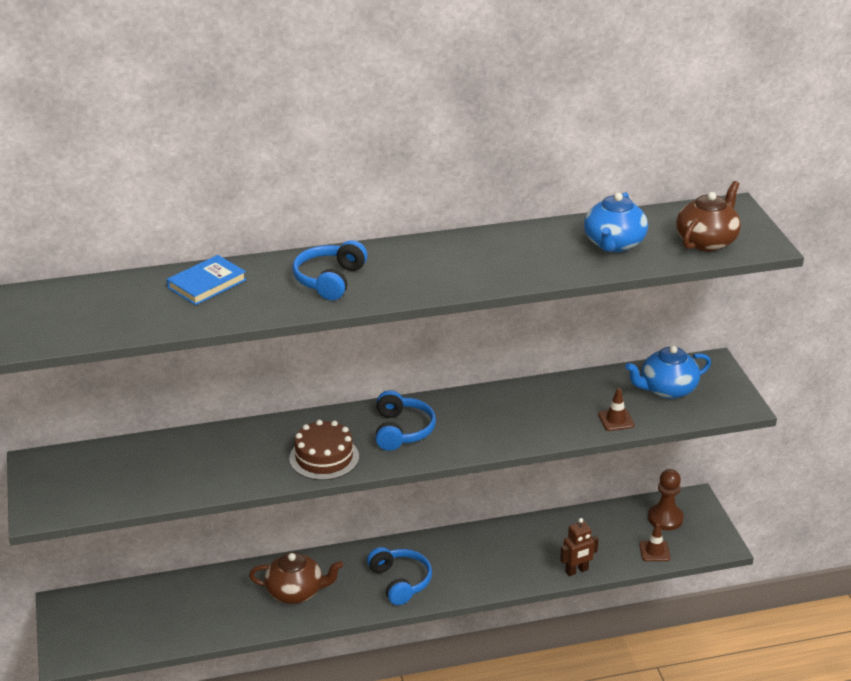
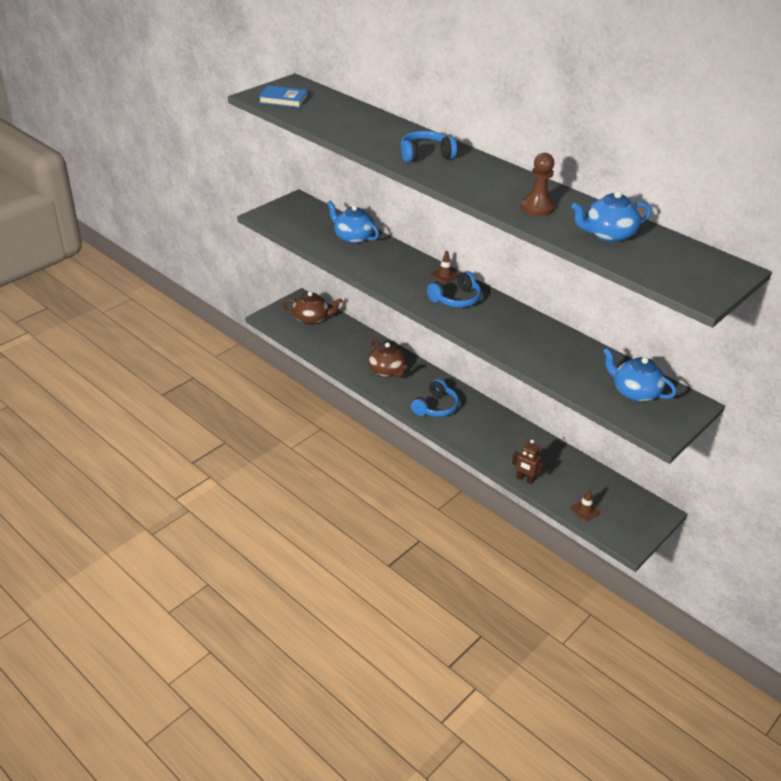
camera: 55 degrees right, 5 degrees up
(185, 453) = (353, 237): none -> blue teapot
(207, 284) = (374, 124): blue book -> blue book (283, 99)
(324, 457) = (400, 281): brown cake -> none
(616, 420) = (571, 380): brown traffic cone -> brown traffic cone (444, 275)
(665, 518) = (623, 504): brown pawn -> brown pawn (537, 207)
(707, 241) = (669, 270): brown teapot -> brown teapot (311, 319)

